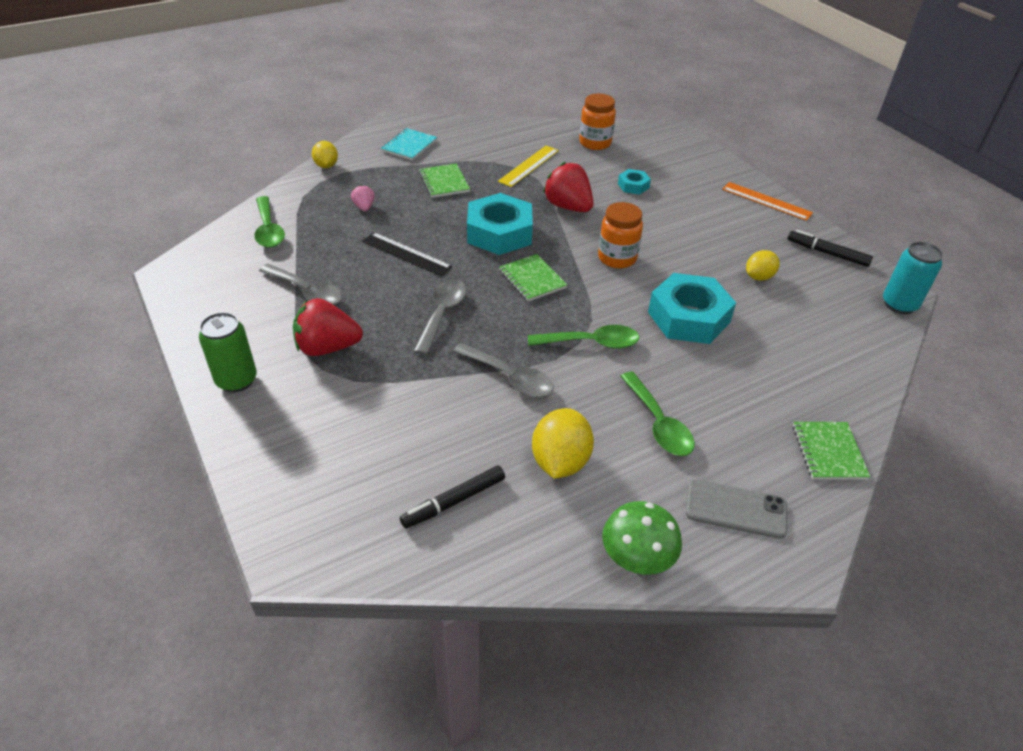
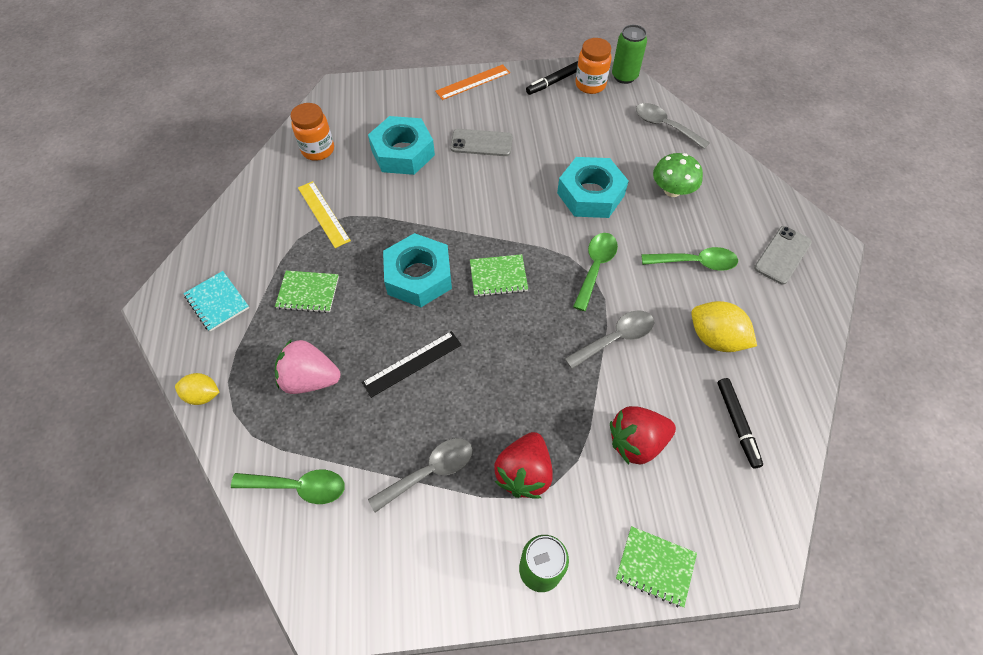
camera: 65 degrees left, 15 degrees up
(364, 207) = (310, 379): pink strawberry -> pink strawberry, size x1.99
(442, 314) = (515, 361): grey spoon -> grey spoon (664, 126)
(568, 207) = (407, 210): red strawberry -> red strawberry (636, 442)
(617, 258) = (498, 207): orange jar -> orange jar (590, 85)
(633, 186) = (403, 152): turquoise nut -> turquoise nut, size x2.11
(637, 557) = (810, 327): green mushroom -> green mushroom (672, 190)
(689, 227) = (481, 143): none -> grey phone
(758, 277) = (562, 132): yellow lemon -> none
(828, 452) = (746, 184): green notebook -> green notebook (655, 566)
(899, 304) = (624, 76): turquoise can -> green can

